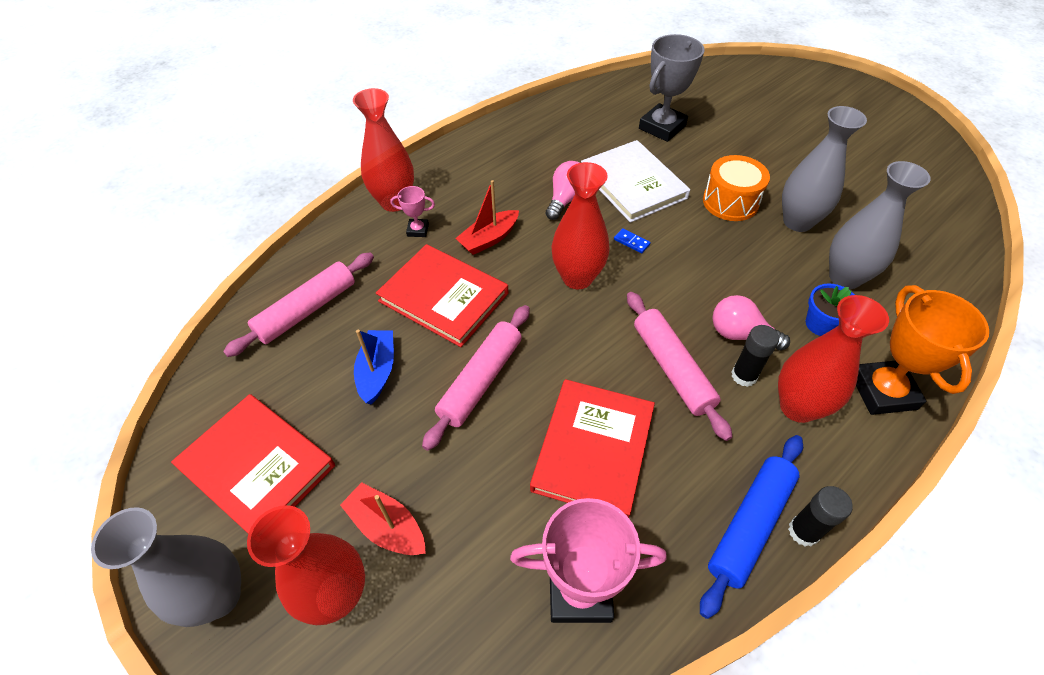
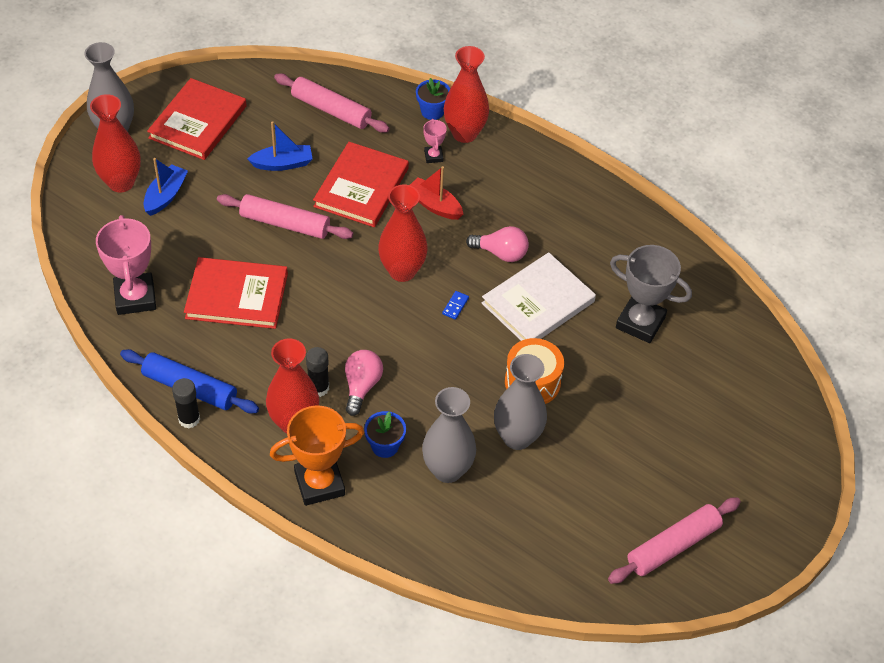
camera: 75 degrees right, 0 degrees up
(351, 222) = (432, 111): none -> blue flower pot
(387, 526) = (165, 196): red boat -> blue boat
(672, 368) = (317, 340): pink rolling pin -> pink rolling pin (673, 546)

